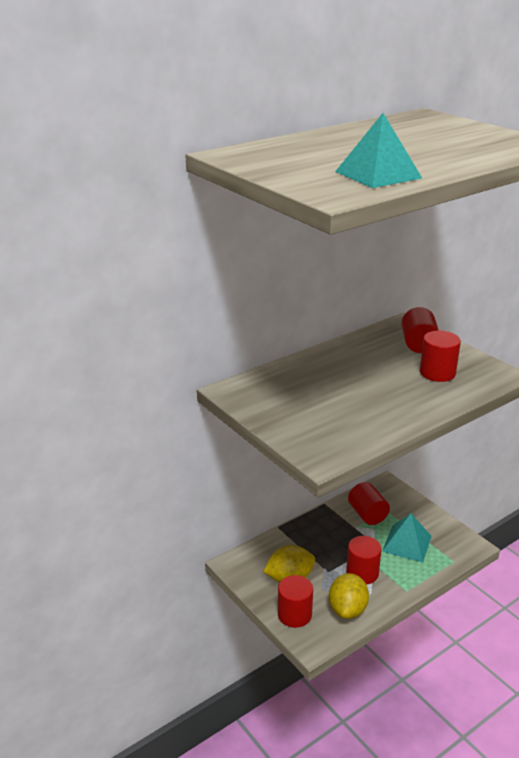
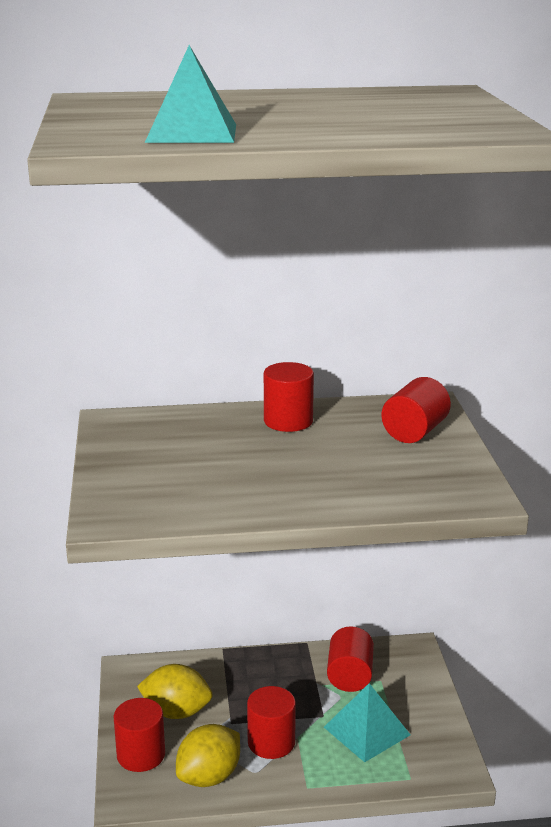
camera: 30 degrees right, 5 degrees down
(437, 373) = (391, 470): red cylinder -> red cylinder (288, 421)

